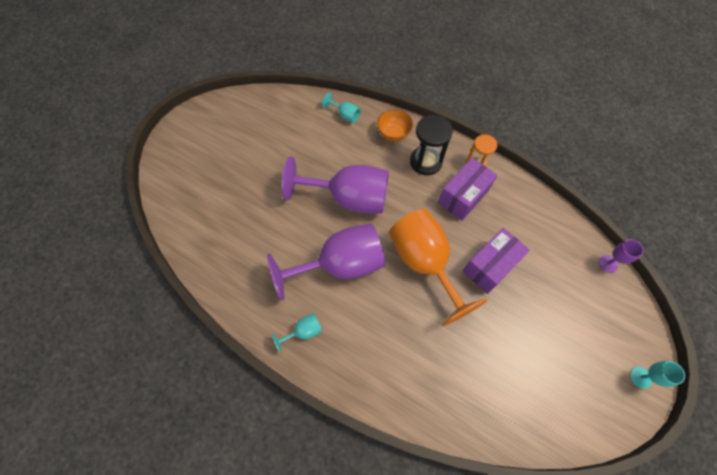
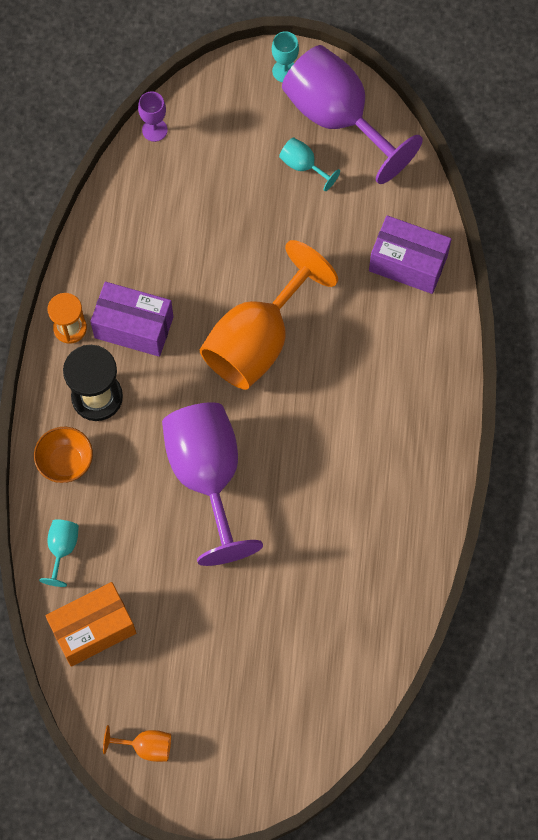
camera: 115 degrees left, 5 degrees up
(221, 113) = (146, 746): none -> orange goblet
(294, 113) = (93, 629): none -> orange box
(304, 331) = (418, 444): turquoise goblet -> turquoise goblet (303, 166)
(340, 265) = (311, 441): purple goblet -> purple goblet (338, 117)
(490, 266) = (224, 262): purple box -> purple box (408, 263)

